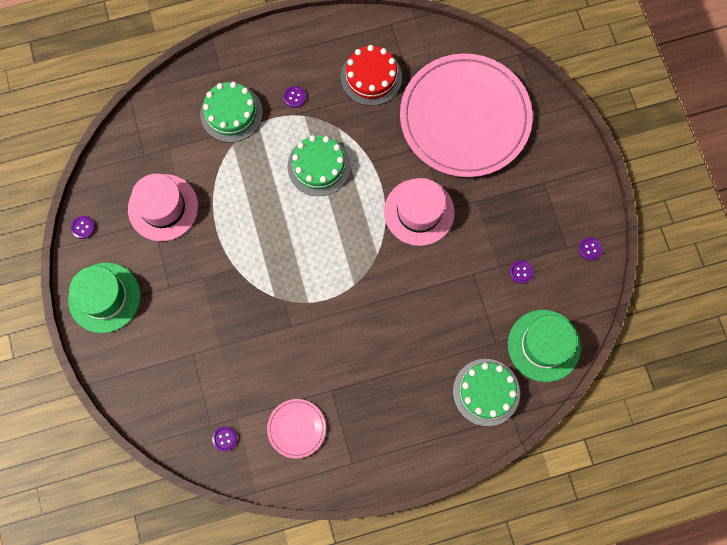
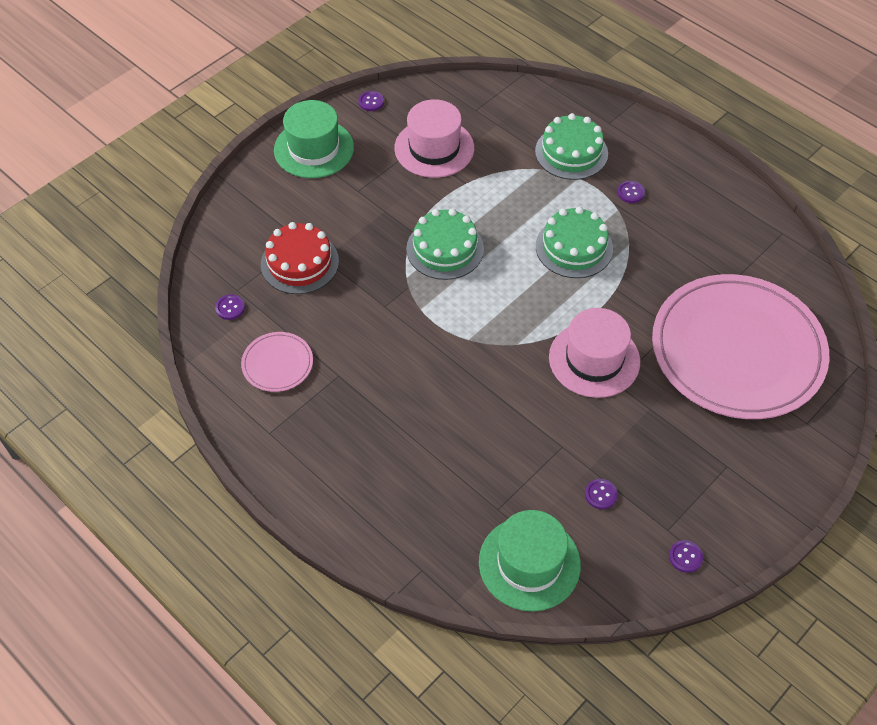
camera: 60 degrees right, 20 degrees down
(371, 77) = (708, 244): red cake -> red cake (299, 263)
(486, 392) = (432, 527): green cake -> green cake (445, 249)

